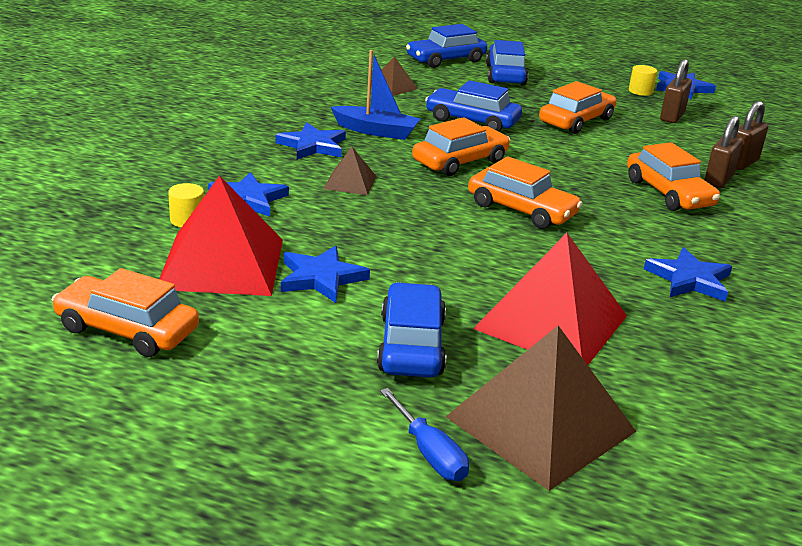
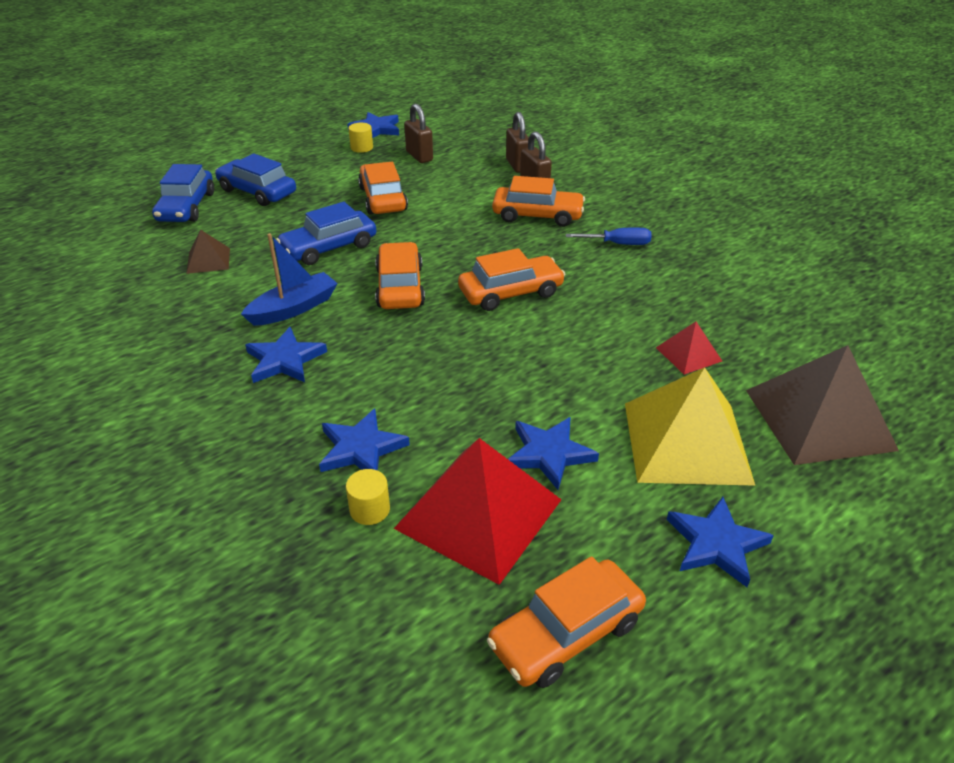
camera: 55 degrees left, 10 degrees up
(350, 182) = (383, 366): brown pyramid -> none
(411, 345) = (686, 442): blue car -> yellow pyramid
(429, 452) = (838, 493): blue screwdriver -> blue screwdriver (617, 244)
(551, 322) = (688, 354): red pyramid -> red pyramid, size x0.48
(689, 279) = (664, 266): blue star -> blue star (716, 544)

